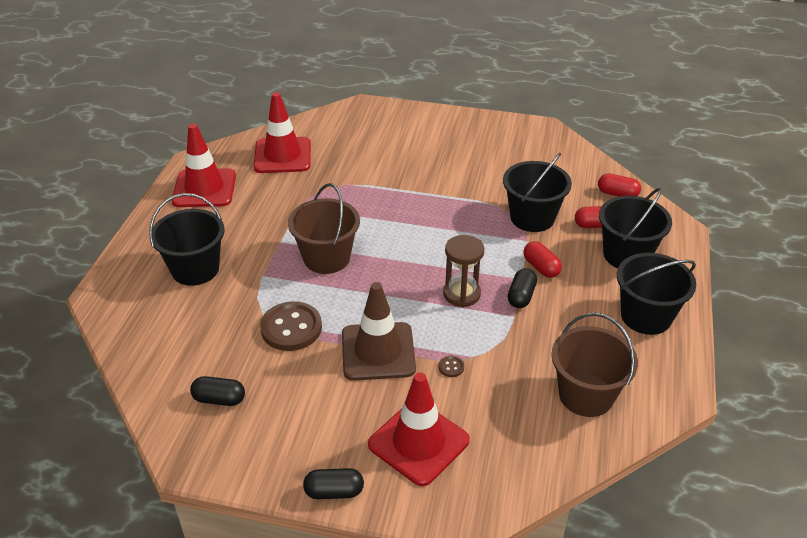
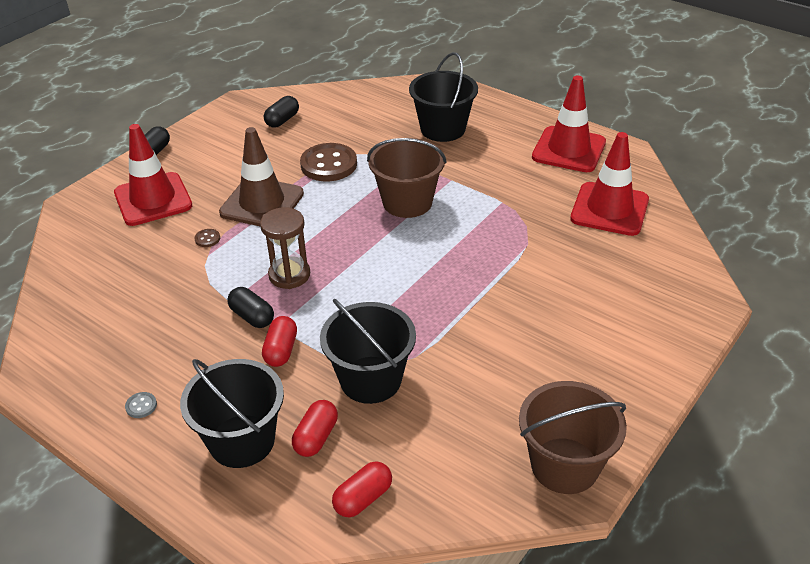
camera: 115 degrees right, 0 degrees up
(541, 267) = (281, 350): red capsule -> red capsule turned 75 degrees counterclockwise
(586, 395) = (99, 310): brown bucket -> brown bucket (564, 465)
(646, 316) = (141, 406): black bucket -> grey button

